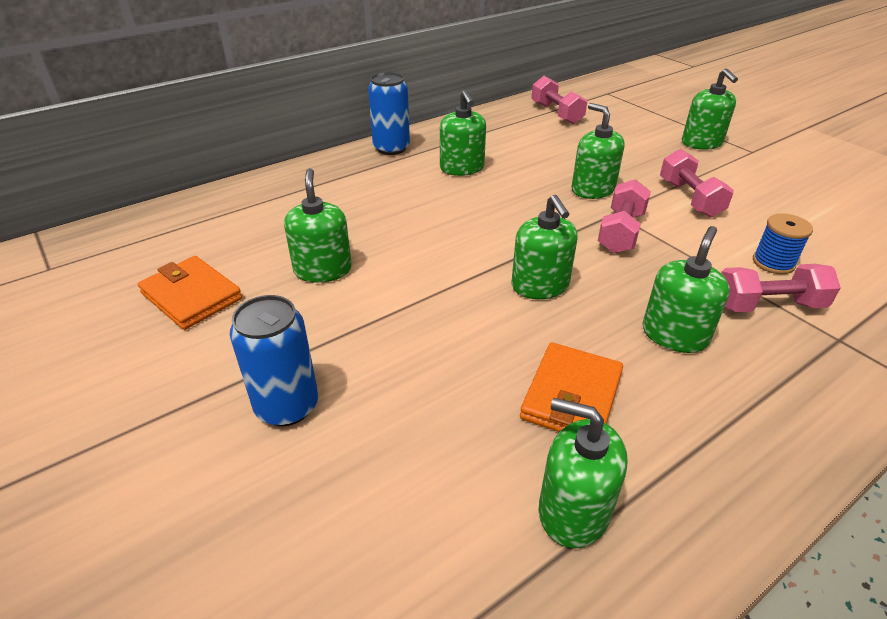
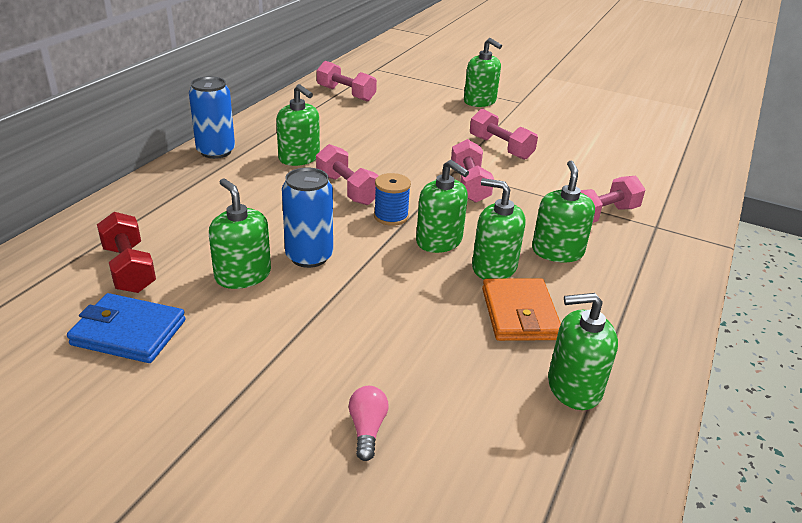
camera: 30 degrees left, 5 degrees down
(191, 296) = (129, 332): orange wallet -> blue wallet
(238, 238) = (129, 268): none -> red dumbbell
(287, 406) = (308, 392): blue can -> blue can (309, 256)
(310, 467) = (367, 429): none -> pink light bulb
(484, 209) = (347, 189): none -> pink dumbbell
(592, 189) = (424, 155): green soap dispenser -> green soap dispenser (494, 267)
(773, 262) = (586, 184): blue spool -> blue spool (391, 216)

